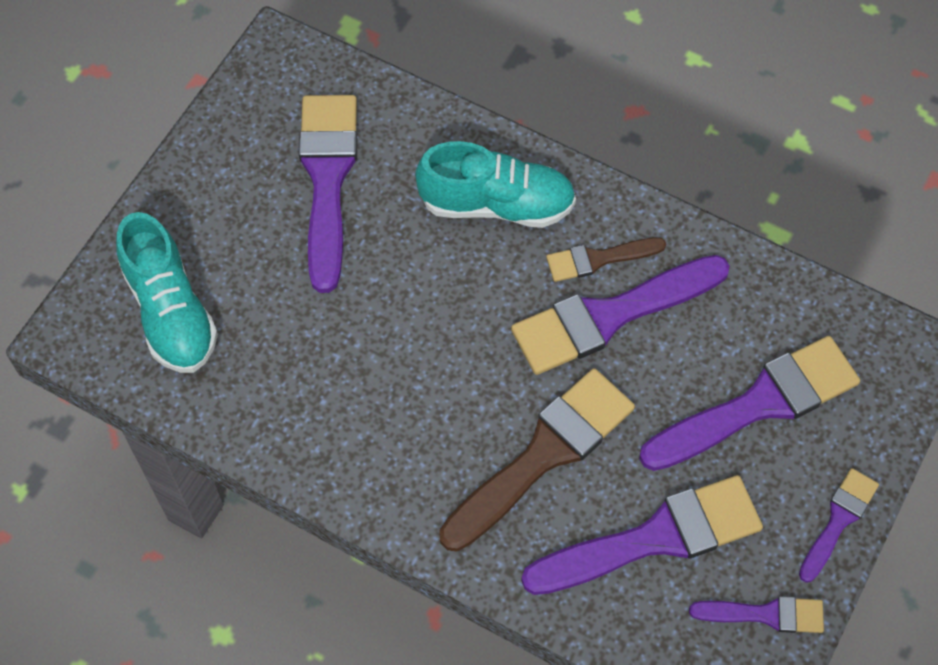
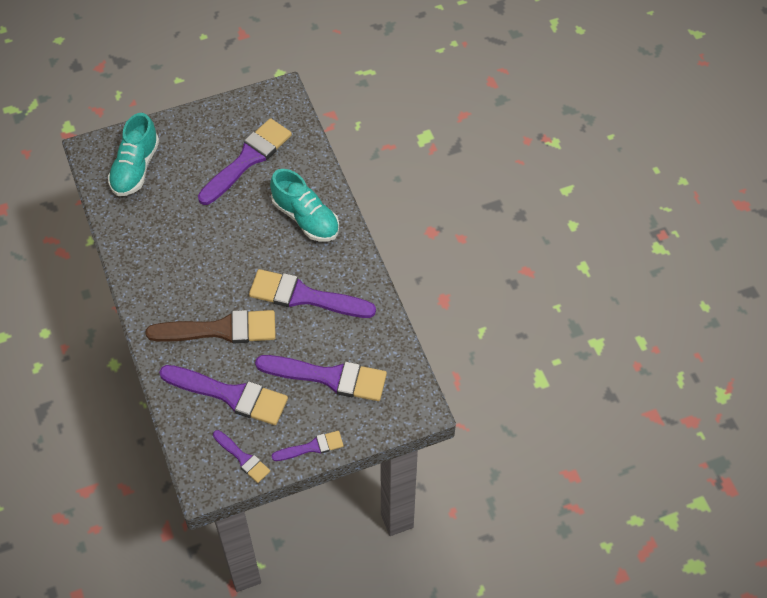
camera: 40 degrees right, 5 degrees down
(599, 259) = (324, 270): brown brush -> none

